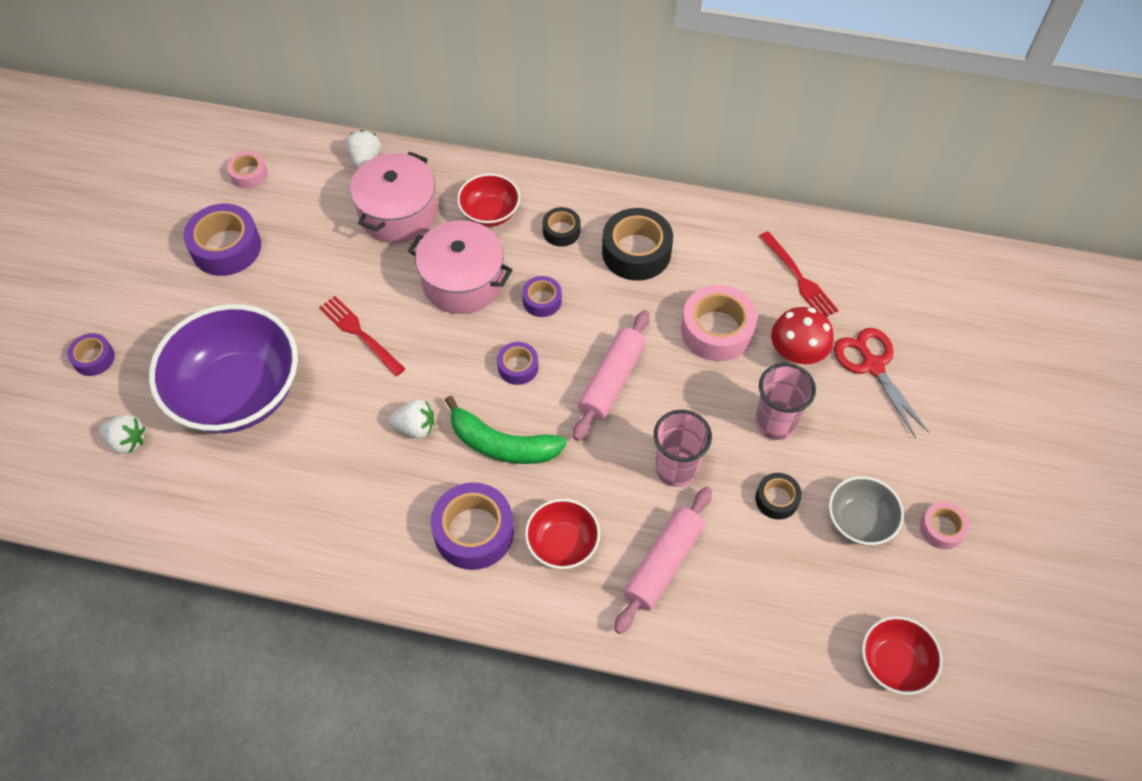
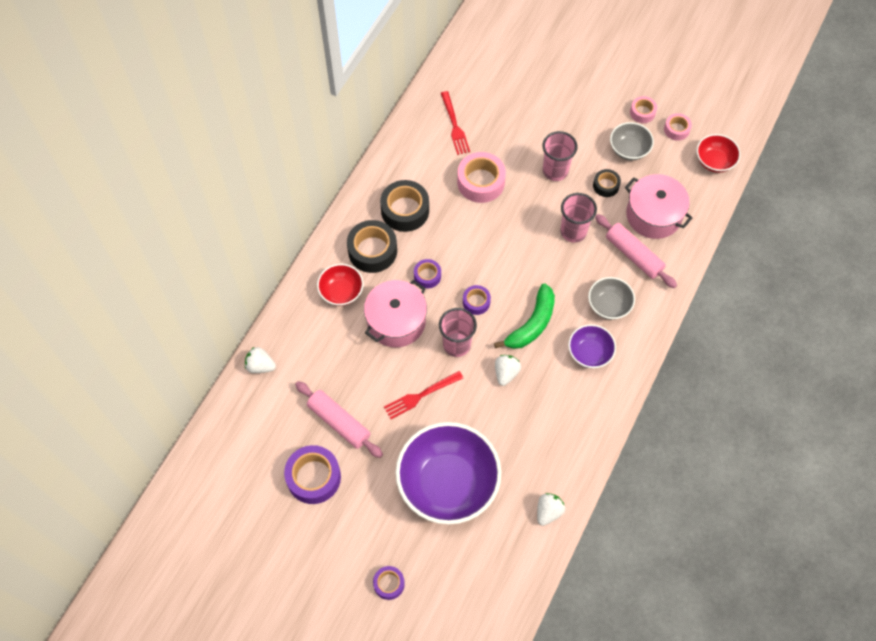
camera: 75 degrees left, 5 degrees up
(127, 441) = (468, 564): white strawberry -> white strawberry (548, 511)
(249, 174) = (245, 452): pink tape -> pink tape (676, 129)
(398, 213) = (321, 352): pink pot -> pink pot (653, 215)
(445, 358) = (456, 344): none -> pink cup
(474, 532) = (589, 353): purple tape -> purple bowl
(561, 231) = (372, 251): black tape -> black tape, size x1.82
(562, 544) = (609, 305): red bowl -> grey bowl
(611, 381) = (502, 250): pink rolling pin -> pink rolling pin (339, 422)
(796, 354) = (510, 145): red mushroom -> none
(799, 278) = (455, 126): red fork -> red fork turned 90 degrees clockwise
(872, 366) = (529, 109): red scissors -> none

